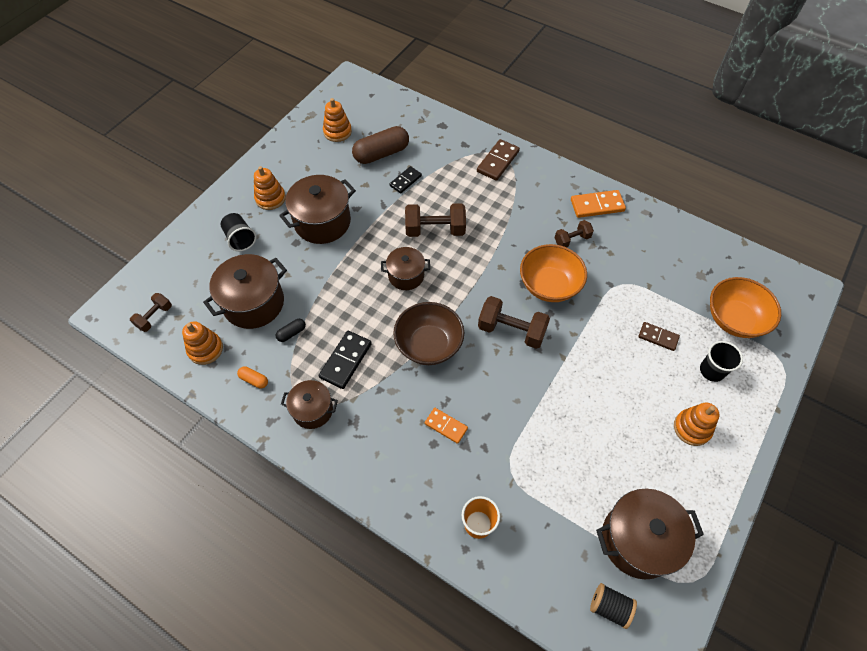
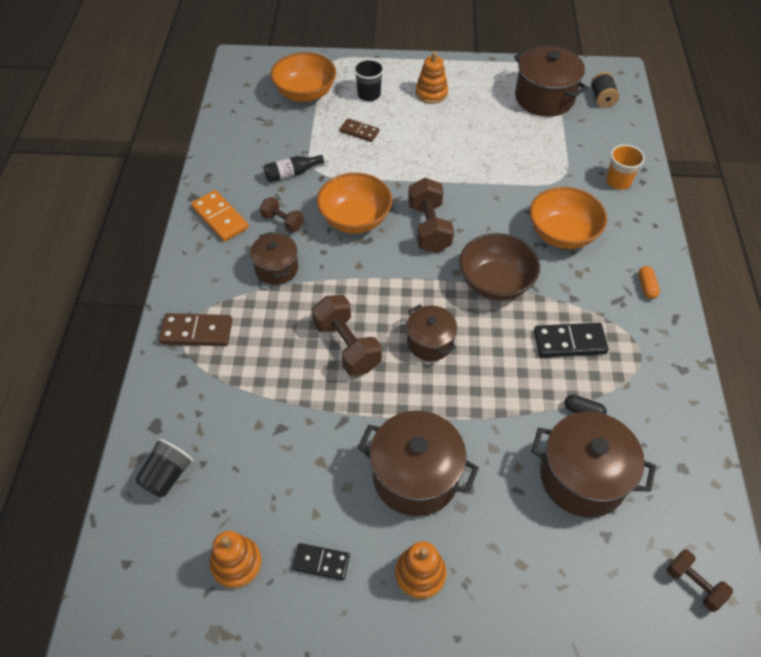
camera: 120 degrees left, 5 degrees down
(155, 317) = (693, 584): brown dumbbell -> brown dumbbell turned 45 degrees clockwise
(205, 349) = (675, 488): orange stacking toy -> none
(240, 239) = (511, 565): black cup -> black cup (167, 476)
(254, 380) = (660, 412): orange capsule -> orange capsule (646, 287)
(312, 410) = (640, 340): brown pot -> brown pot (276, 268)
(381, 153) = (251, 474): brown capsule -> none
(405, 181) = (286, 417): black domino -> black domino (321, 562)
(446, 426) = (562, 234): orange domino -> orange bowl
(625, 267) = (293, 173): none -> black bottle
(658, 337) = (359, 131): brown domino -> brown domino turned 60 degrees counterclockwise

